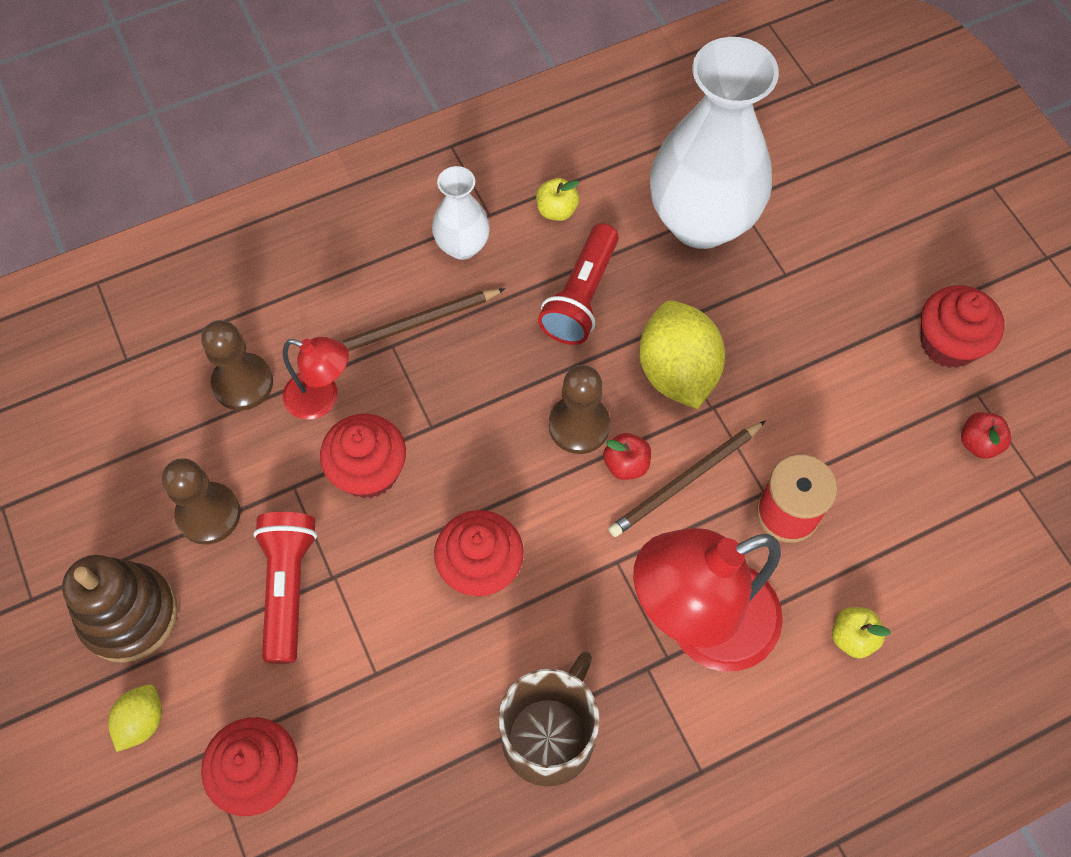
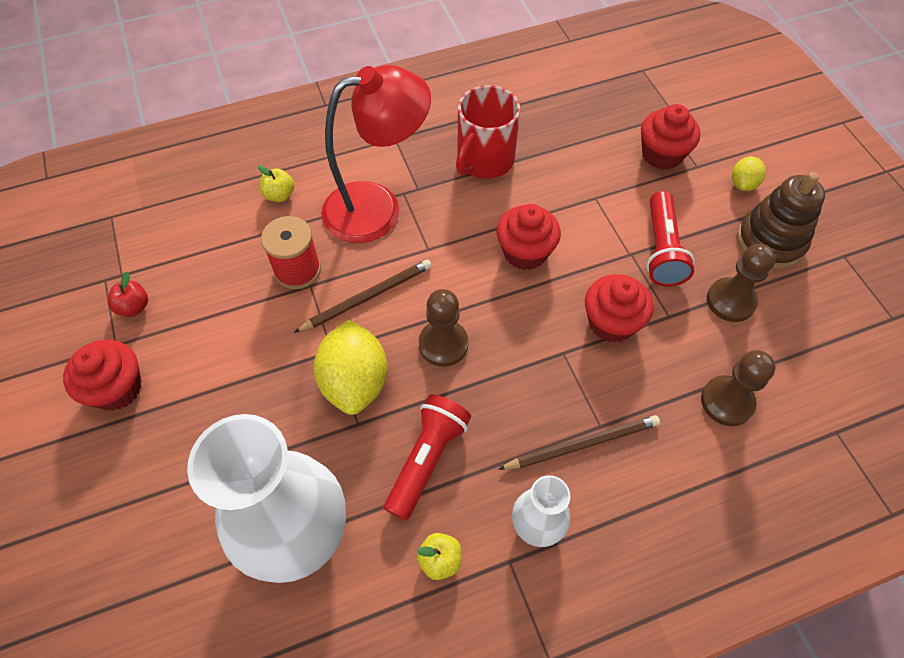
camera: 175 degrees left, 5 degrees down
(322, 399) = (656, 383): red lamp -> none
(549, 736) = (484, 160): brown mug -> red mug
(626, 464) = (410, 312): red apple -> none

